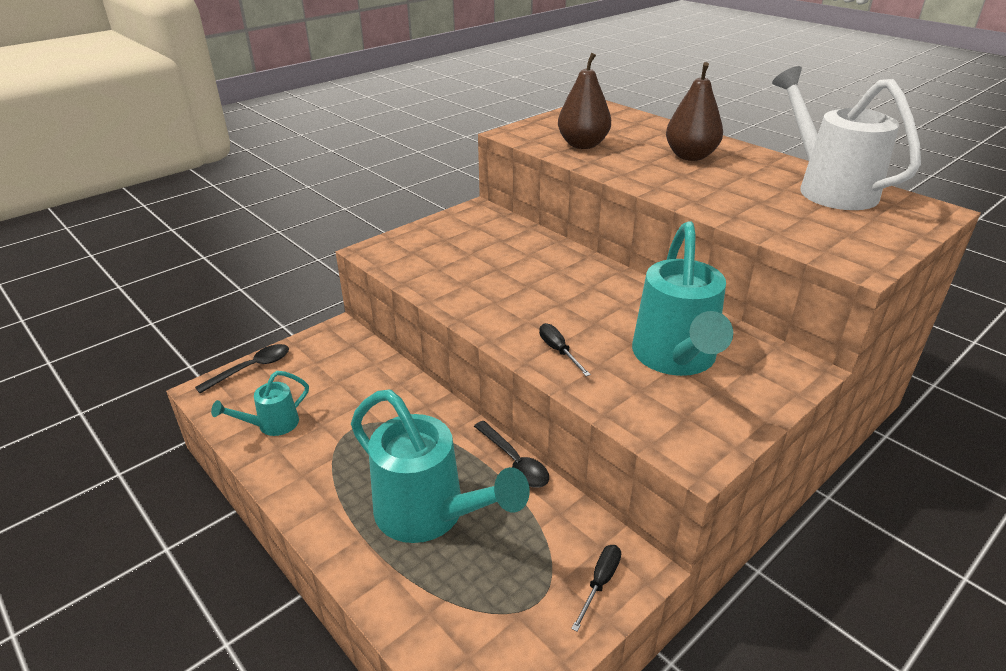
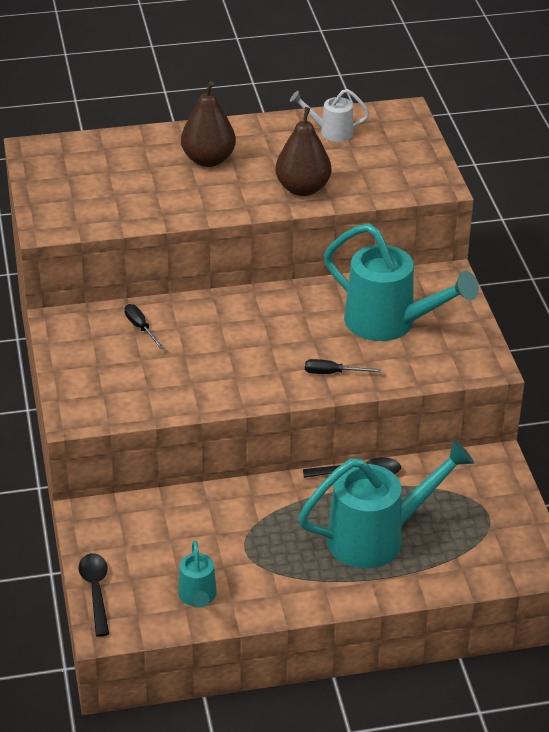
camera: 60 degrees left, 5 degrees up
(583, 145) = (121, 201): brown pear -> brown pear (302, 189)
(600, 583) = (495, 481): black screwdriver -> black screwdriver (141, 328)
(828, 188) = (331, 132): white watering can -> white watering can, size x0.50

